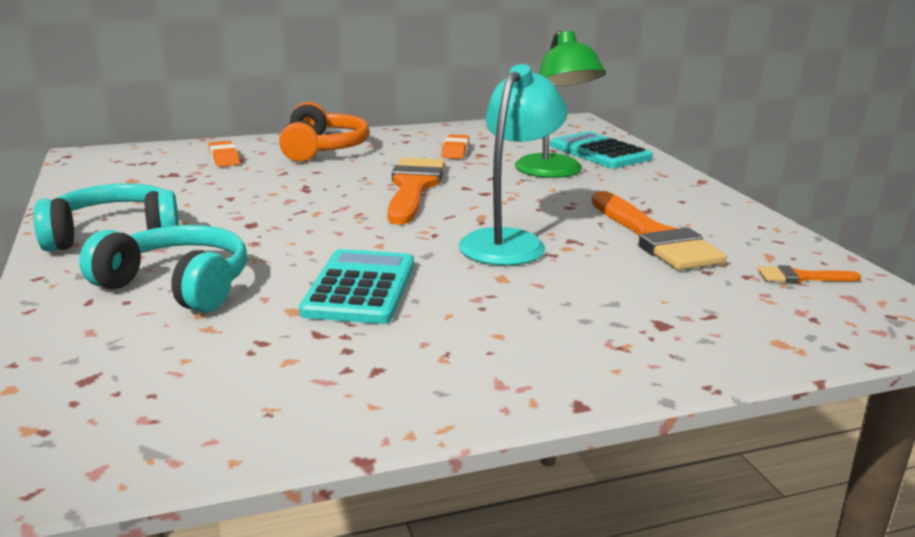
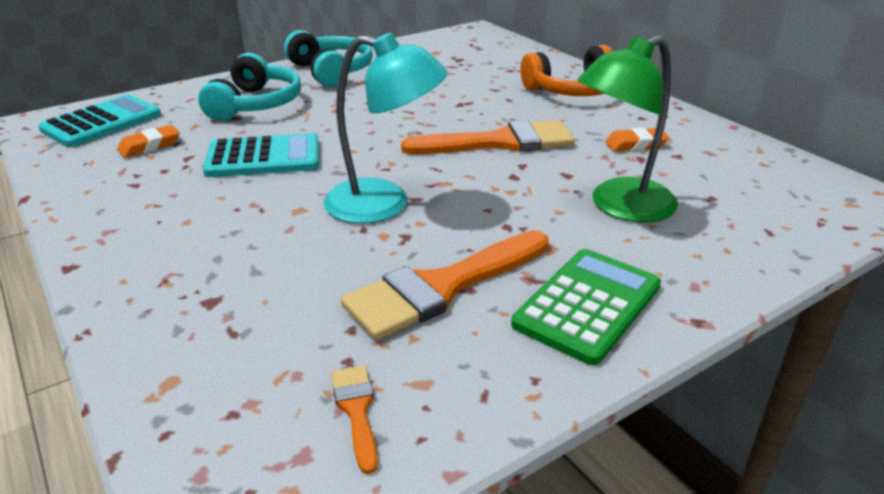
camera: 75 degrees right, 10 degrees up
(224, 158) = (509, 65): orange eraser -> orange eraser (149, 146)
(599, 152) = (741, 230): turquoise calculator -> turquoise calculator (102, 122)
(682, 201) = (587, 305): none -> green calculator

